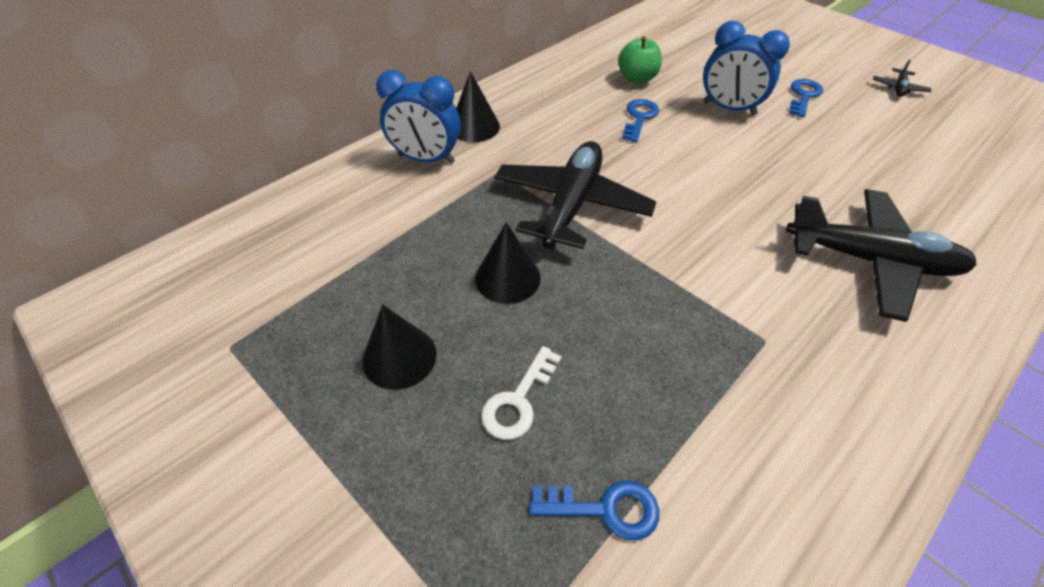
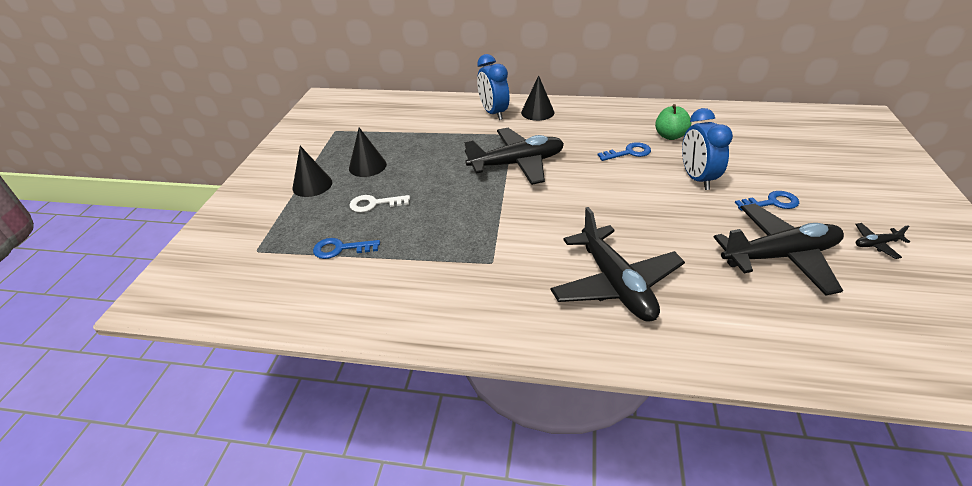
camera: 55 degrees right, 10 degrees down
(507, 278) = (442, 170): black cone -> black cone (312, 185)
(605, 509) = (341, 249): blue key -> blue key turned 120 degrees clockwise
(885, 139) = (779, 256): none -> black plane

